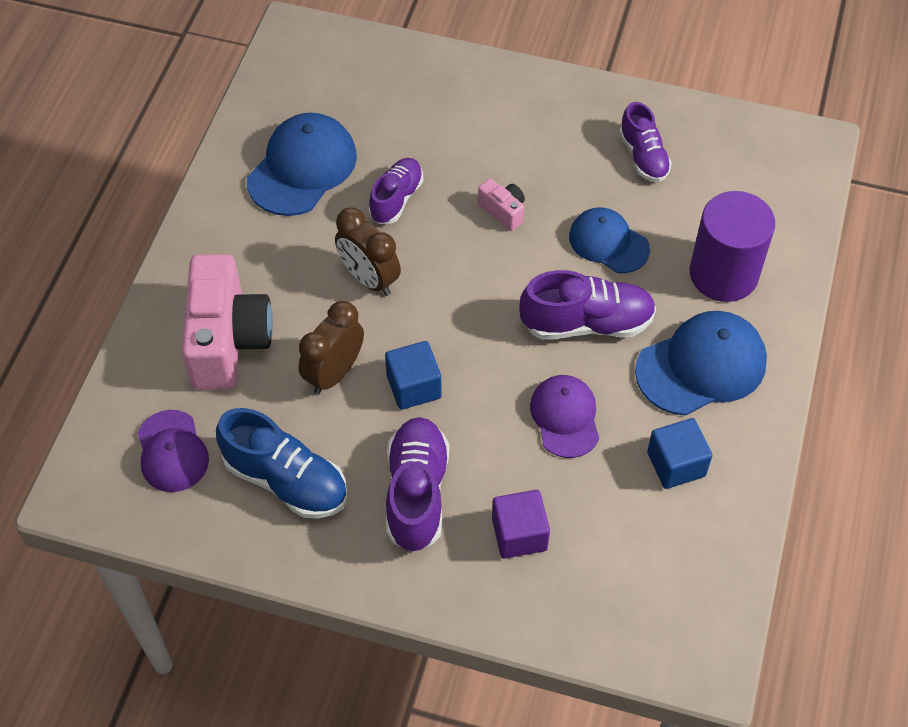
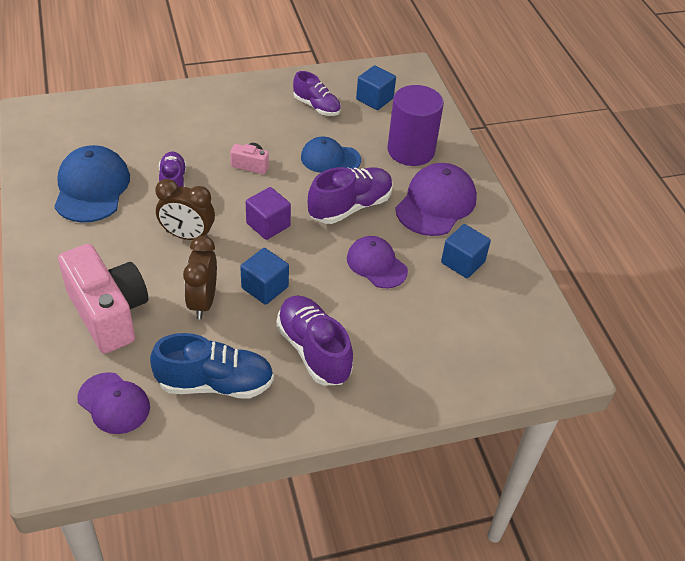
camera: 35 degrees left, 10 degrees down
(519, 534) = (399, 344): purple cube -> purple cube (268, 225)
(701, 366) = (436, 203): blue cap -> purple cap
(729, 175) = (374, 99): none -> blue cube

